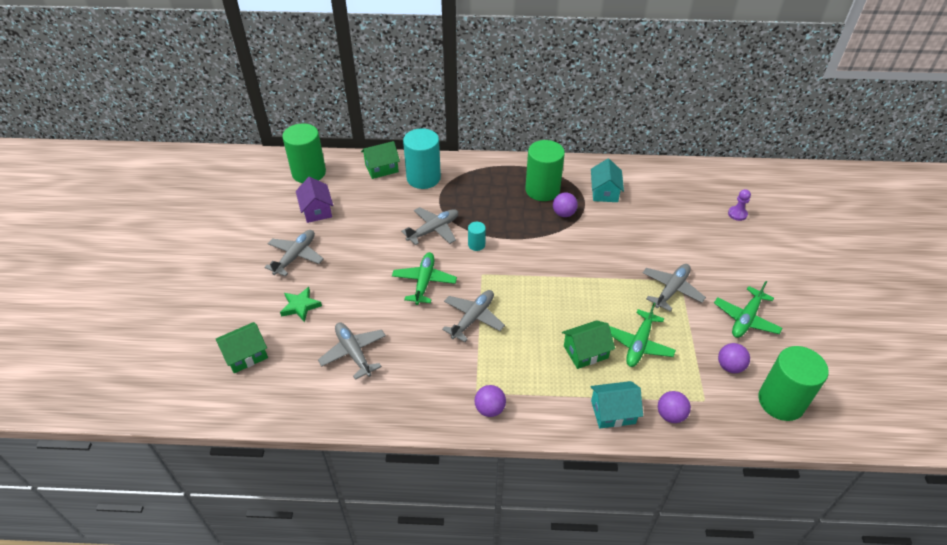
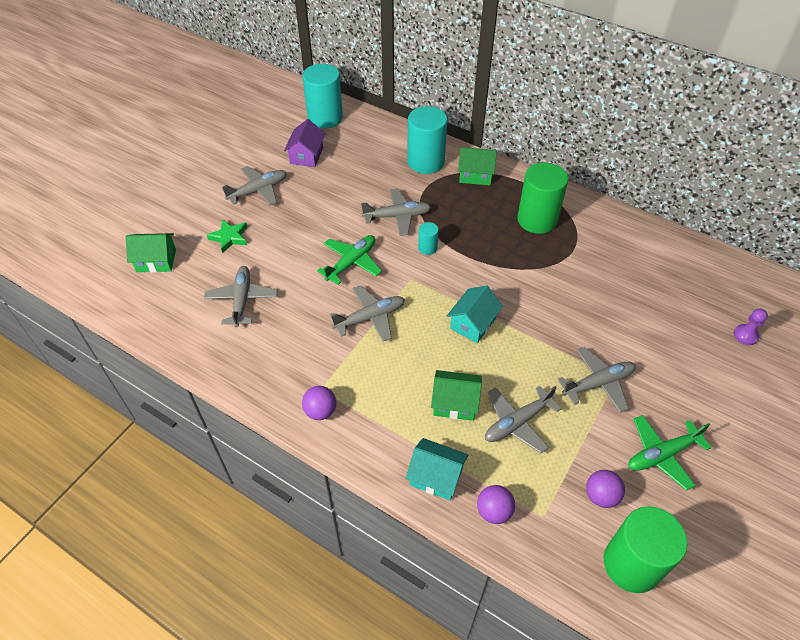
camera: 30 degrees right, 5 degrees up
(309, 173) = (325, 118): green cylinder -> turquoise cylinder
(381, 168) = (393, 138): green house -> green house (475, 175)
(563, 214) = (541, 253): purple ball -> none
(604, 192) = (604, 248): turquoise house -> turquoise house (473, 323)
(639, 344) = (517, 423): green plane -> grey plane

